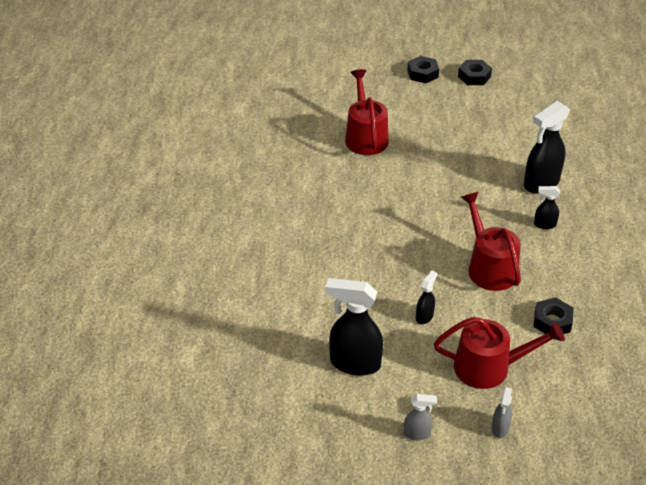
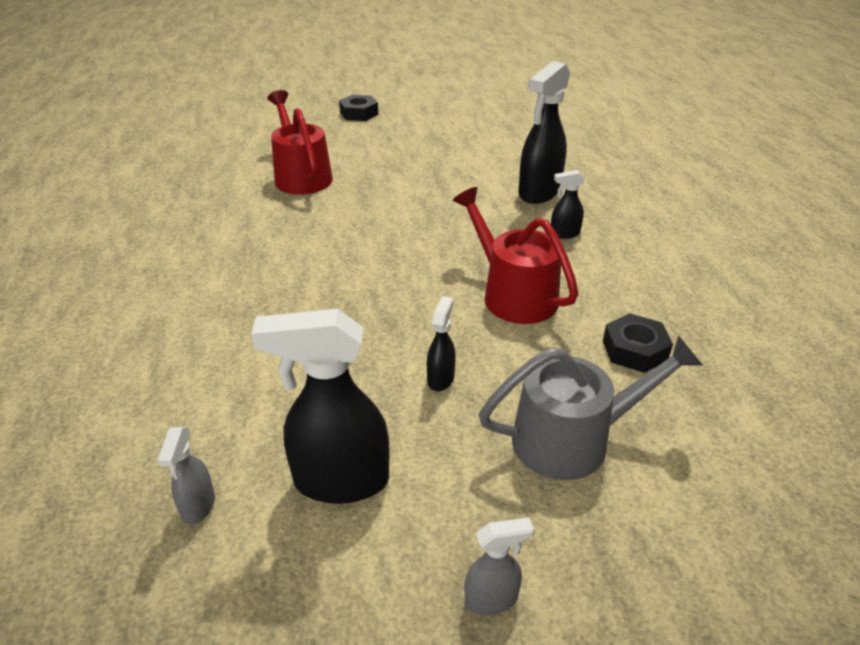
camera: 15 degrees left, 5 degrees down
(474, 76) = (419, 109): black nut -> none
(489, 367) = (572, 439): red watering can -> grey watering can
(500, 428) = (638, 548): grey spray bottle -> grey spray bottle (198, 506)

